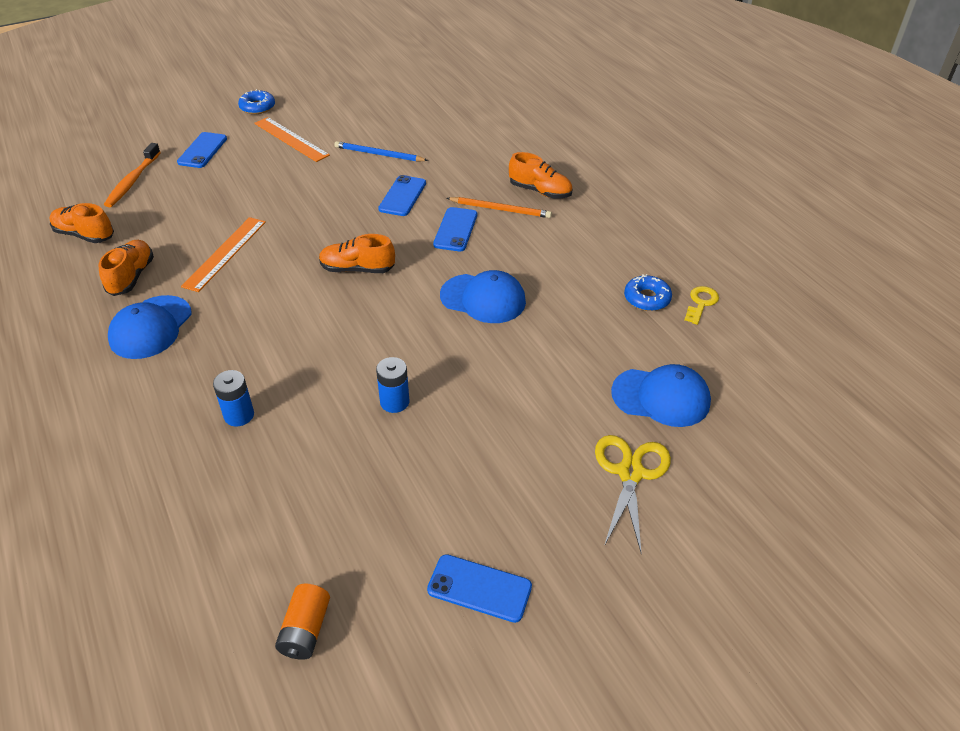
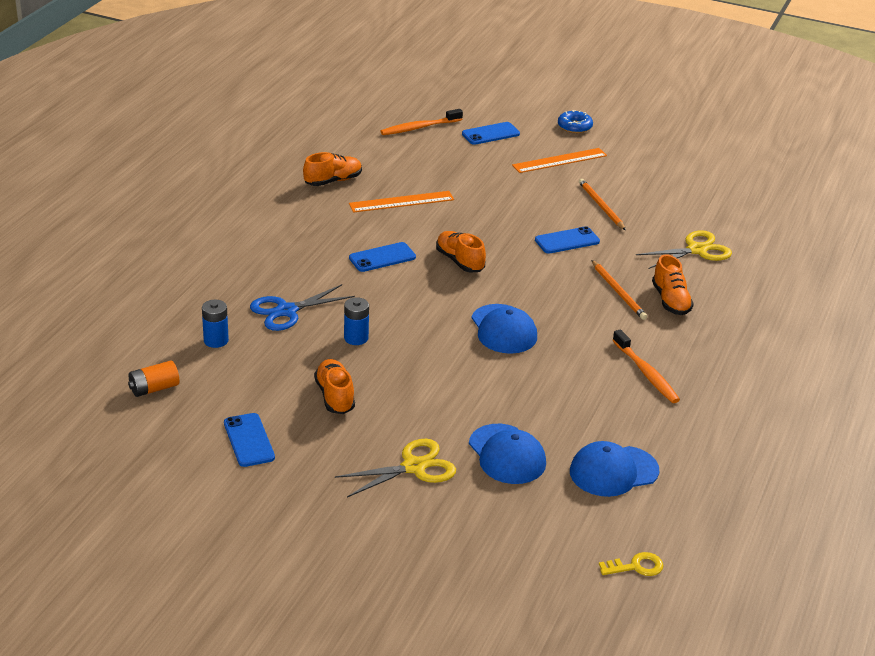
camera: 50 degrees right, 10 degrees down
(84, 235) = (345, 142): orange shoe -> orange shoe (335, 396)
(151, 327) = (301, 213): blue cap -> blue cap (613, 471)
(239, 415) = (273, 284): blue battery -> blue battery (216, 340)
(291, 139) = (559, 160): orange ruler -> orange ruler turned 60 degrees clockwise
(294, 430) = (286, 311): none -> blue scissors
(379, 154) = (601, 206): blue pencil -> orange pencil
(455, 230) = (563, 282): blue phone -> blue phone (382, 258)
(491, 144) = (697, 250): none -> yellow scissors
(619, 255) = (646, 373): none -> orange toothbrush
(647, 298) = (610, 407): blue donut -> none
(701, 303) = (643, 437): yellow key -> yellow key (636, 566)

